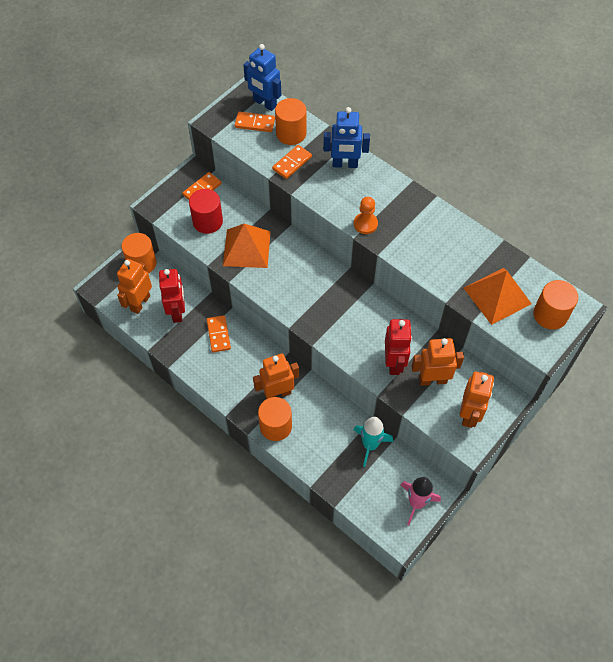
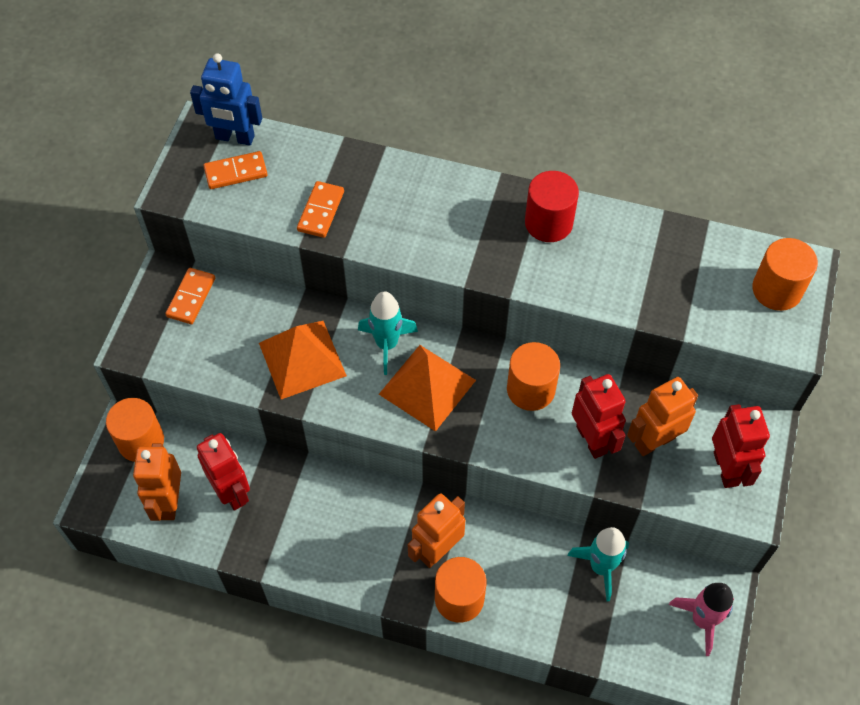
camera: 25 degrees left, 0 degrees up
(207, 221) = (224, 342): red cylinder -> red cylinder (548, 223)
(218, 334) = (309, 500): orange domino -> none
(291, 133) = (296, 168): orange cylinder -> orange cylinder (530, 389)
(300, 259) = (387, 344): none -> turquoise rocket
(345, 164) = (396, 185): blue robot -> none
(365, 224) = (470, 260): orange pawn -> none
(469, 414) = (726, 468): orange robot -> red robot
(497, 296) = (696, 291): orange pyramid -> orange pyramid (427, 387)

